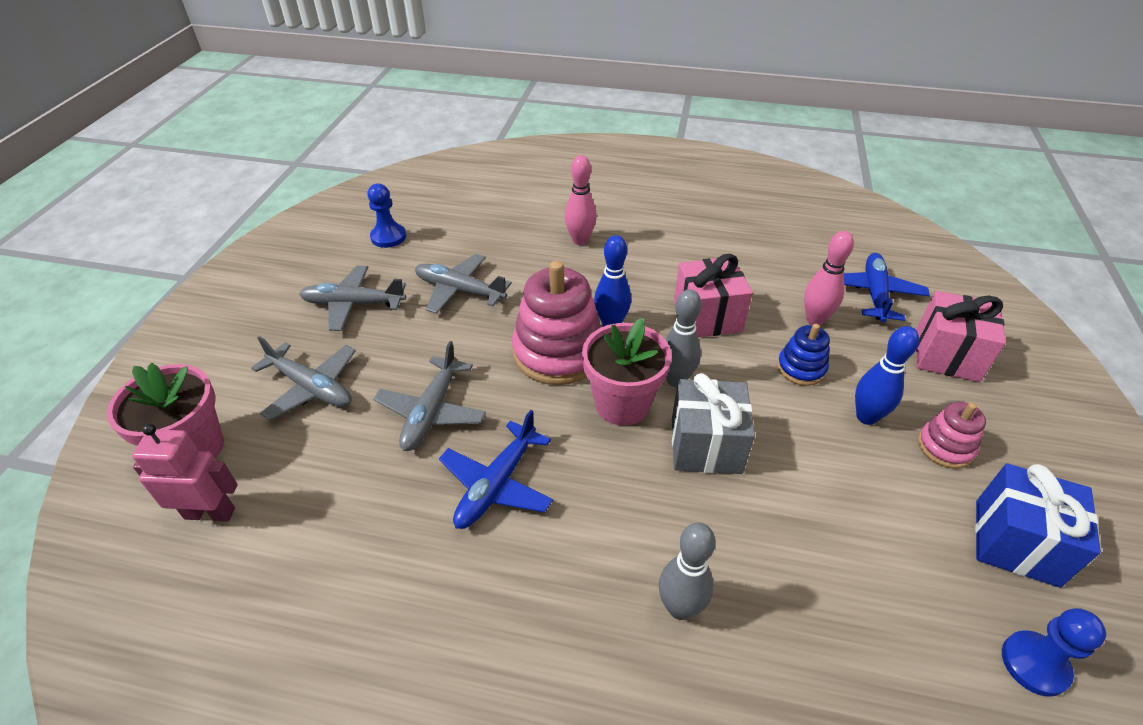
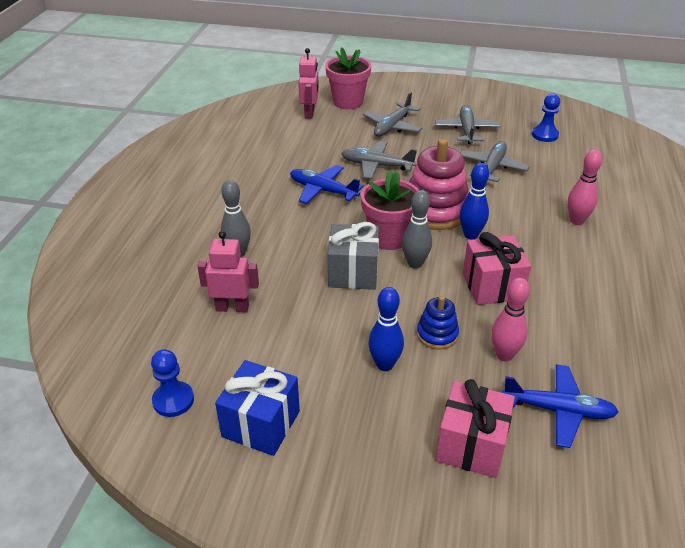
camera: 90 degrees right, 5 degrees down
(818, 601) = (232, 308): none -> pink robot
(945, 447) = (353, 408): pink stacking toy -> none

